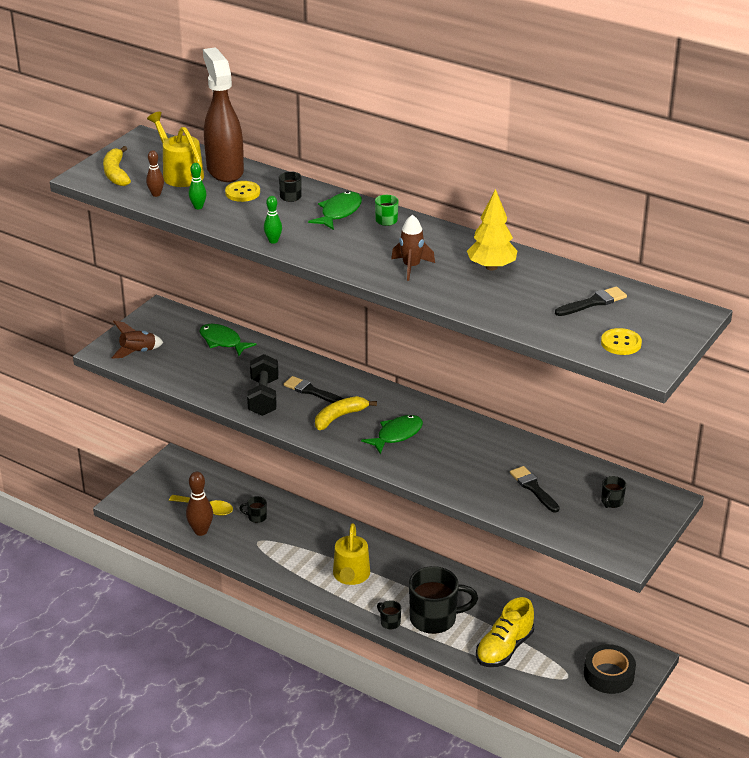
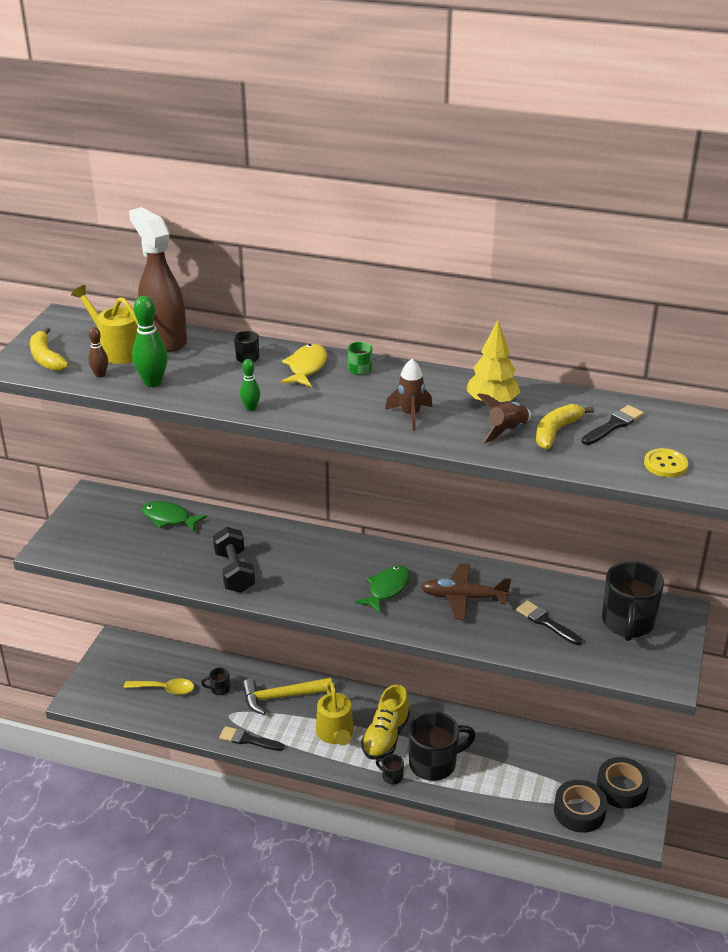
camera: 15 degrees left, 0 degrees up
(138, 352) = (83, 544): brown rocket -> brown rocket (506, 431)
(198, 207) = (152, 382): green bowling pin -> green bowling pin, size x1.76
(201, 531) = (167, 715): brown bowling pin -> none
(242, 192) = (194, 360): yellow button -> none
(311, 391) = (281, 557): black brush -> black brush (248, 740)
(312, 534) = (281, 697): none -> yellow hammer
(339, 212) = (306, 367): green fish -> yellow fish
(339, 417) = (321, 580): yellow banana -> yellow banana (556, 432)
(464, 454) = (463, 597): none -> brown plane
(504, 648) = (513, 781): yellow shoe -> yellow shoe (385, 737)
(558, 686) = (579, 811): none -> black tape
(611, 502) = (627, 623): black mug -> black mug, size x2.32

